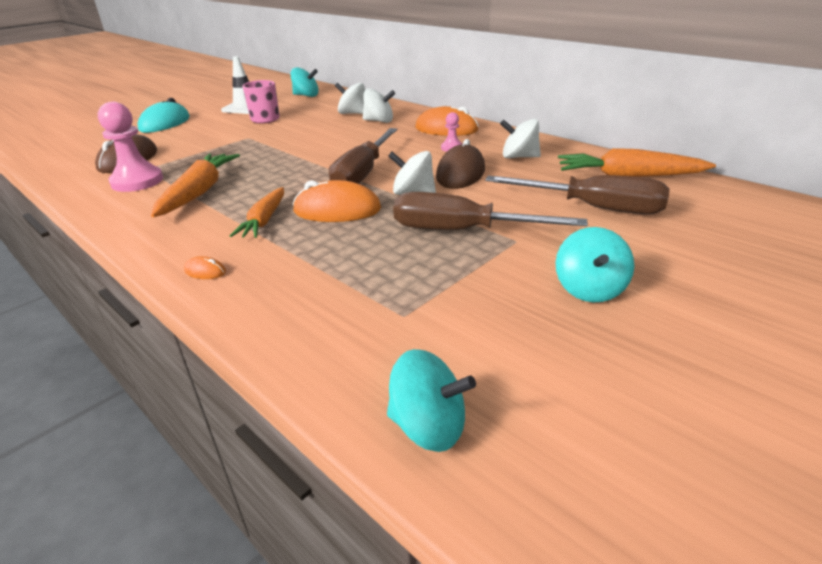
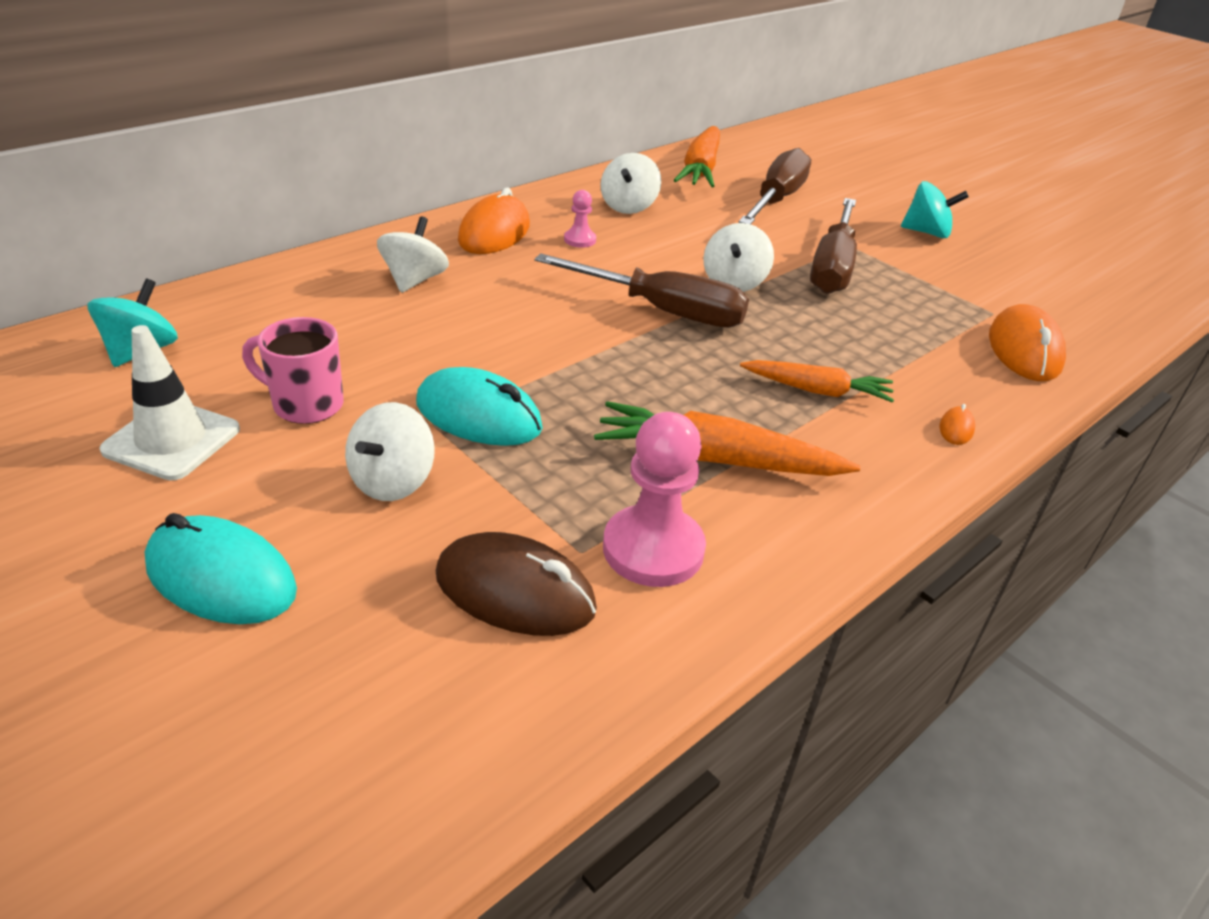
camera: 90 degrees left, 5 degrees up
(252, 144) = (478, 416): none -> turquoise mouse
(337, 210) = (784, 335): orange mouse -> orange mouse (1024, 350)
(352, 113) = (345, 302): white spinning top -> white spinning top (392, 481)
(428, 426) = (1115, 315): turquoise spinning top -> none
(460, 173) = (675, 247): brown mouse -> none

